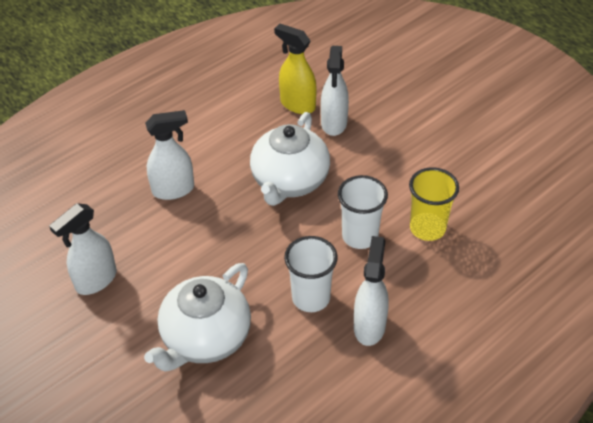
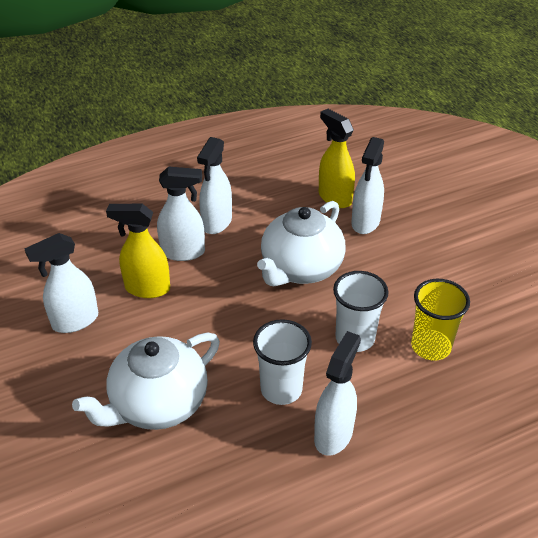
camera: 15 degrees right, 5 degrees down
(152, 233) = (147, 288): none -> yellow spray bottle
(194, 153) = (217, 222): none -> white spray bottle

